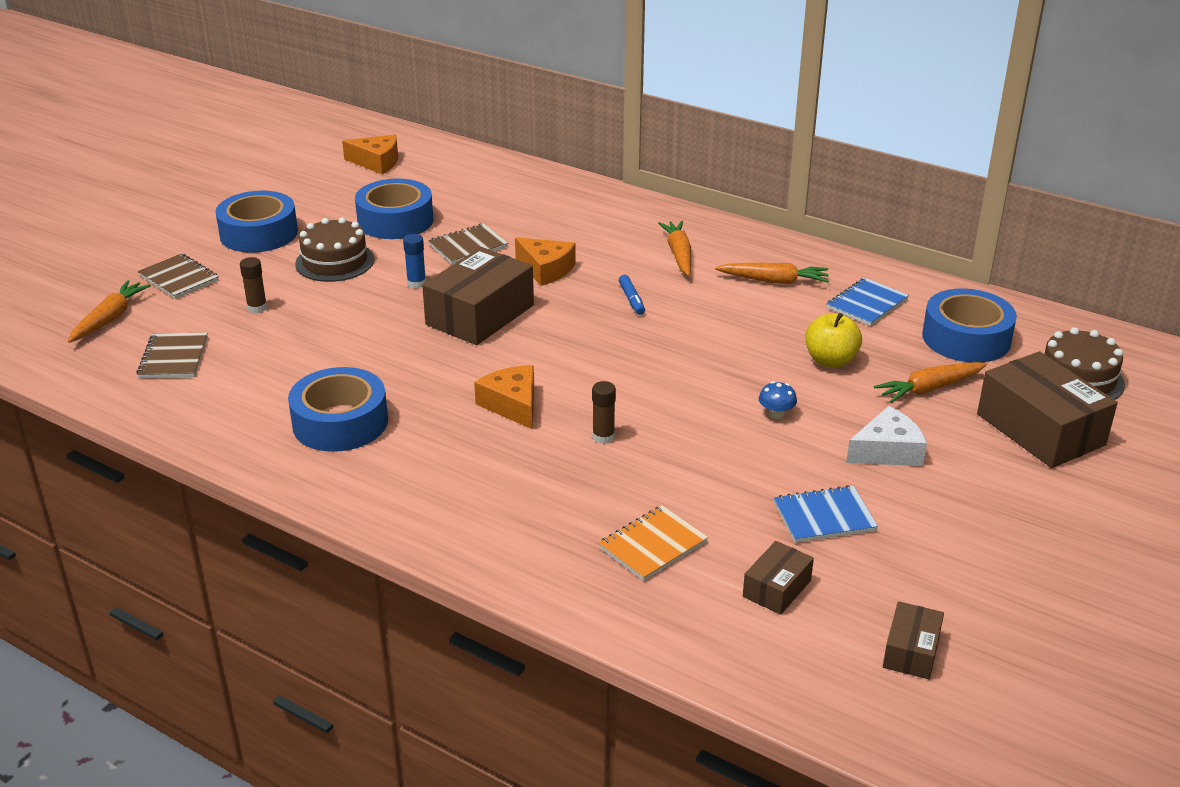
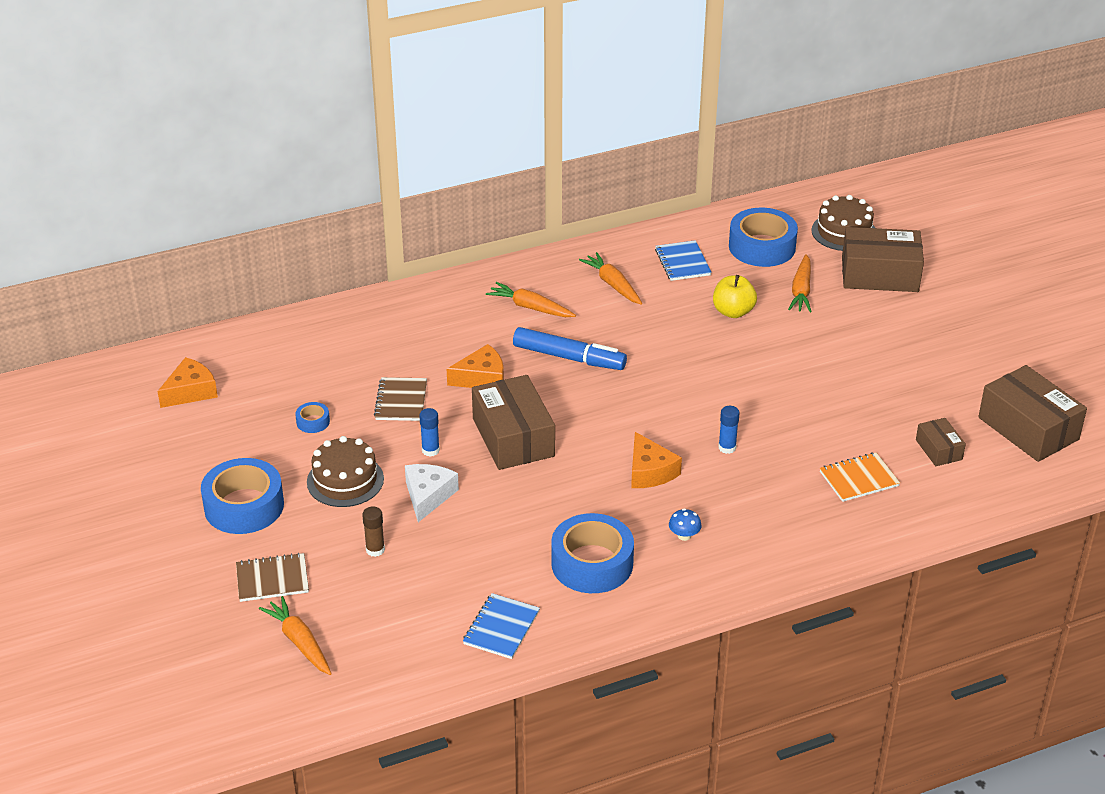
camera: 55 degrees left, 5 degrees up
(173, 358) = (407, 623): brown notebook -> none
(395, 221) = (313, 422): blue tape -> blue tape, size x0.44
(512, 405) = (649, 471): orange cheese -> orange cheese turned 120 degrees counterclockwise
(603, 437) = (727, 447): brown glue stick -> blue glue stick
(631, 299) = (569, 358): blue marker -> blue marker, size x2.07
(653, 545) = (859, 479): orange notebook -> orange notebook turned 75 degrees clockwise
(774, 281) = (613, 284): orange carrot -> orange carrot turned 75 degrees counterclockwise
(776, 414) = (770, 364): blue mushroom -> blue mushroom (684, 535)
(824, 517) = (889, 398): blue notebook -> blue notebook (501, 628)
(887, 451) = (848, 341): white cheese -> white cheese (428, 496)
(911, 651) = (1028, 428): brown box -> brown box, size x1.96

